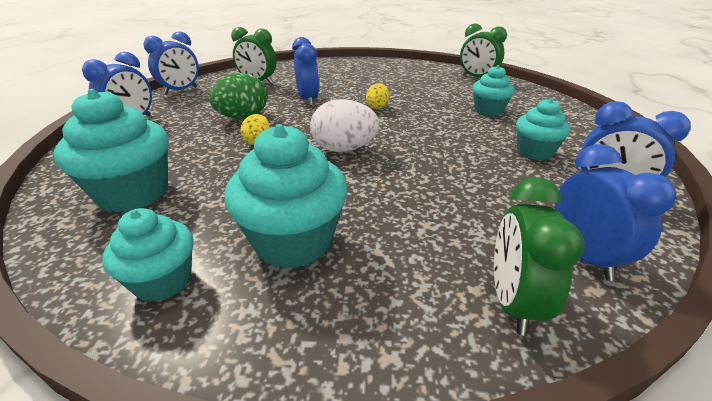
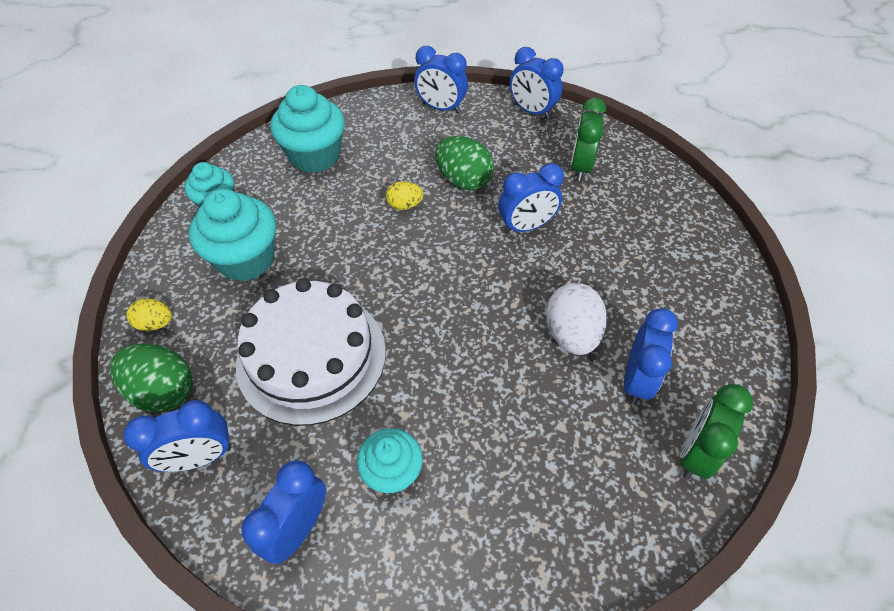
camera: 85 degrees right, 20 degrees up
(344, 149) = (391, 276): white egg -> white egg (571, 334)
(377, 107) = (517, 300): yellow egg -> yellow egg (156, 324)
(436, 84) = (636, 380): none -> blue clock
(438, 188) = (311, 356): none -> white cake
(488, 111) = (527, 442): turquoise cupcake -> none
(513, 302) = (163, 391): green clock -> green egg

